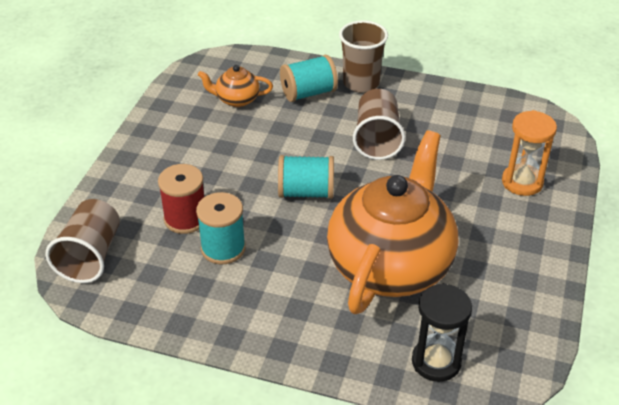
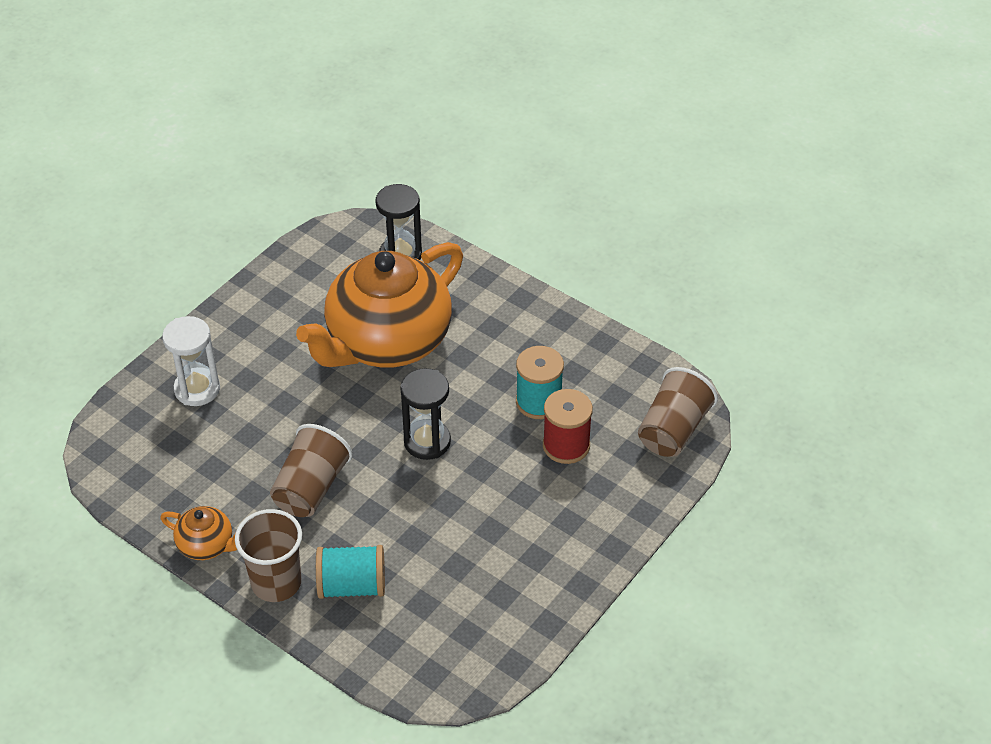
camera: 160 degrees left, 5 degrees up
(237, 99) = (448, 602): orange teapot -> orange teapot (207, 545)
(306, 192) = (427, 442): turquoise spool -> black hourglass
(522, 182) = (197, 389): orange hourglass -> white hourglass

